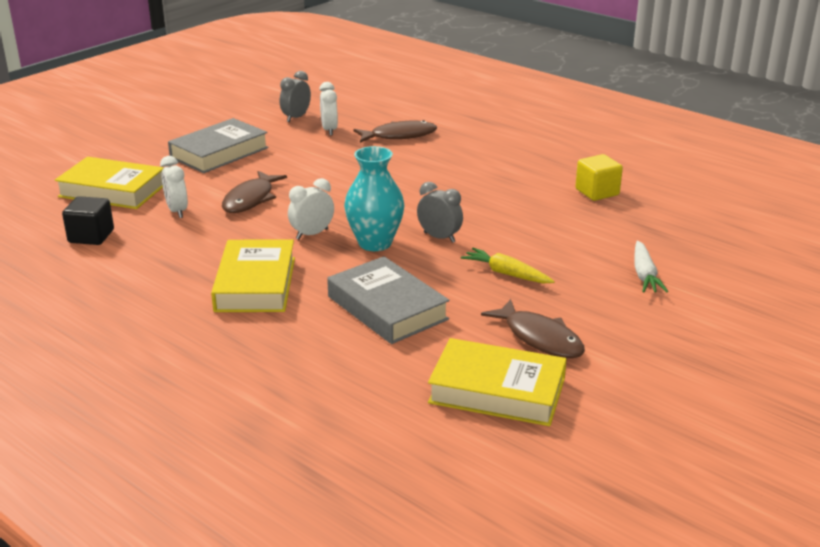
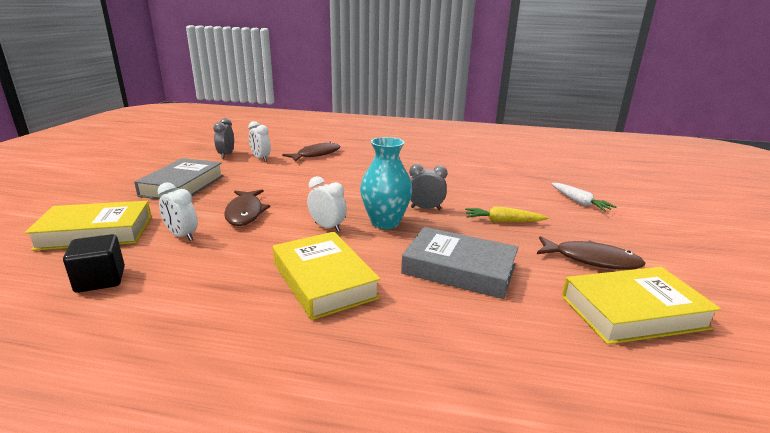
camera: 30 degrees left, 5 degrees down
(312, 234) = (327, 227): white clock -> white clock turned 105 degrees clockwise
(597, 192) = (480, 164): yellow cube -> none

